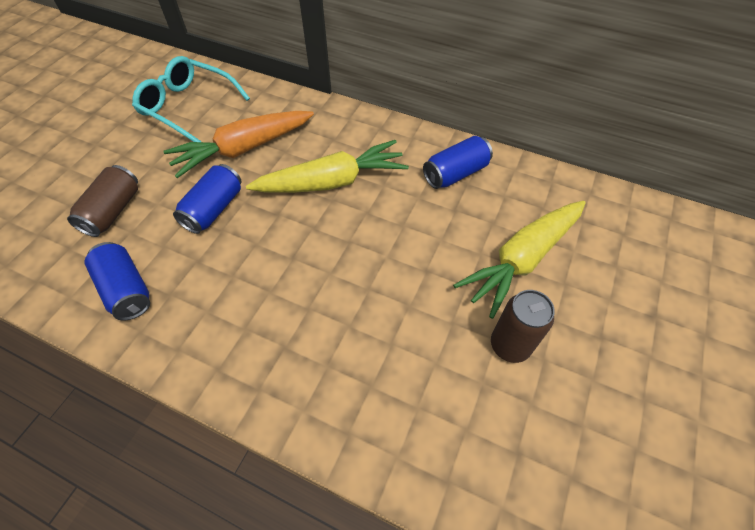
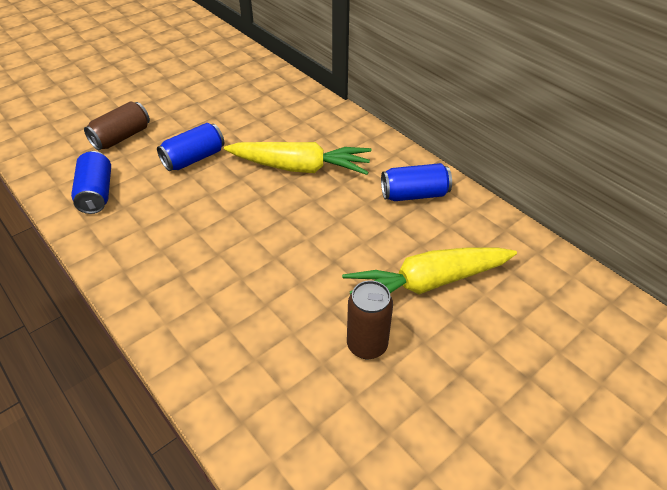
camera: 25 degrees right, 10 degrees down
(188, 106) = (223, 79): turquoise glasses -> none
(244, 149) = (245, 122): orange carrot -> none

